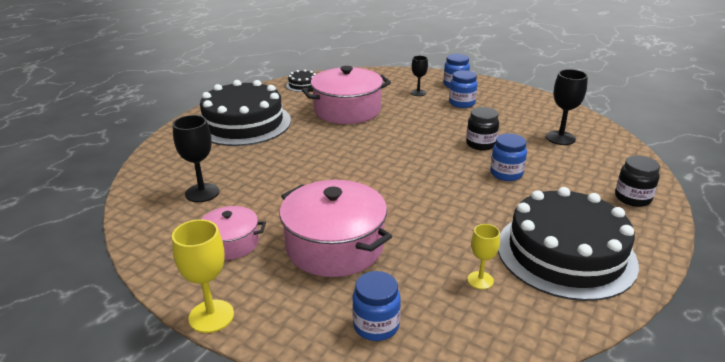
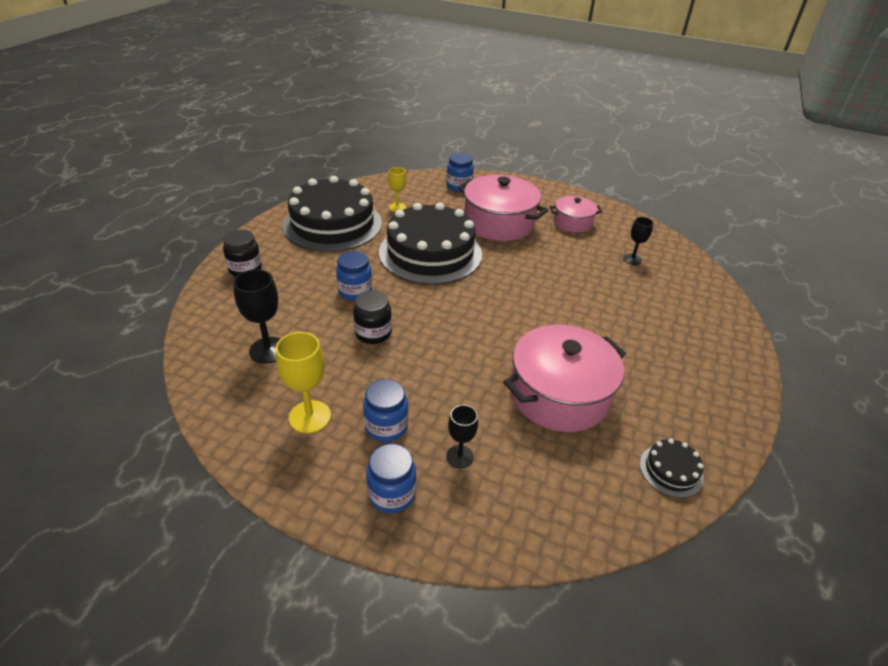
camera: 170 degrees right, 10 degrees up
(202, 193) = (632, 259): black goblet -> black goblet, size x0.63
(211, 316) = (551, 187): yellow goblet -> yellow goblet (310, 417)
(243, 123) = (679, 356): black cake -> black cake (430, 253)

